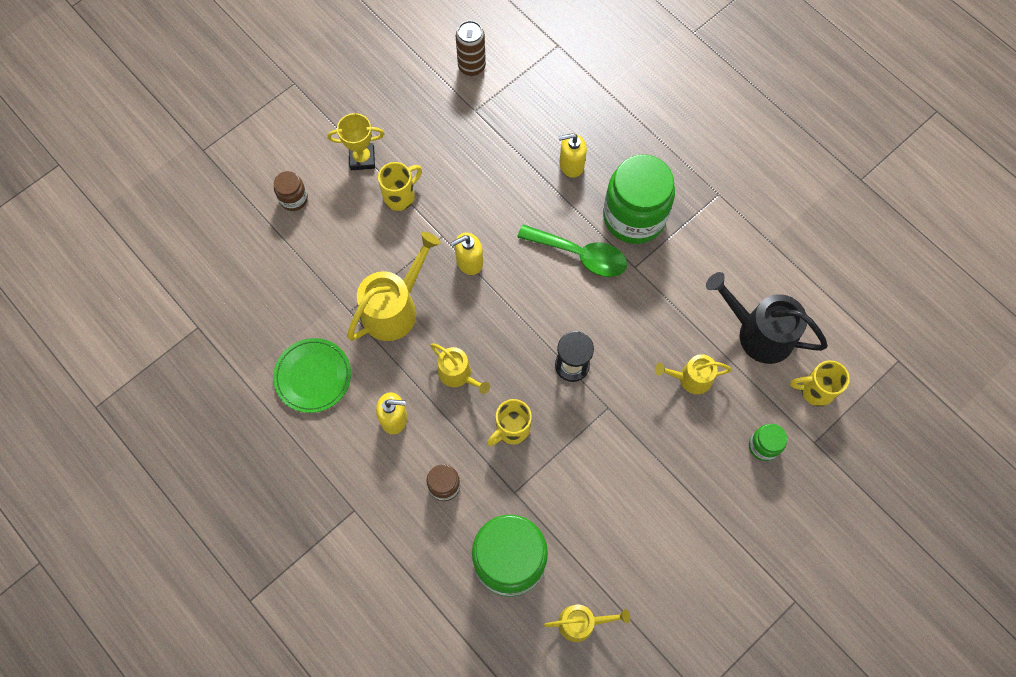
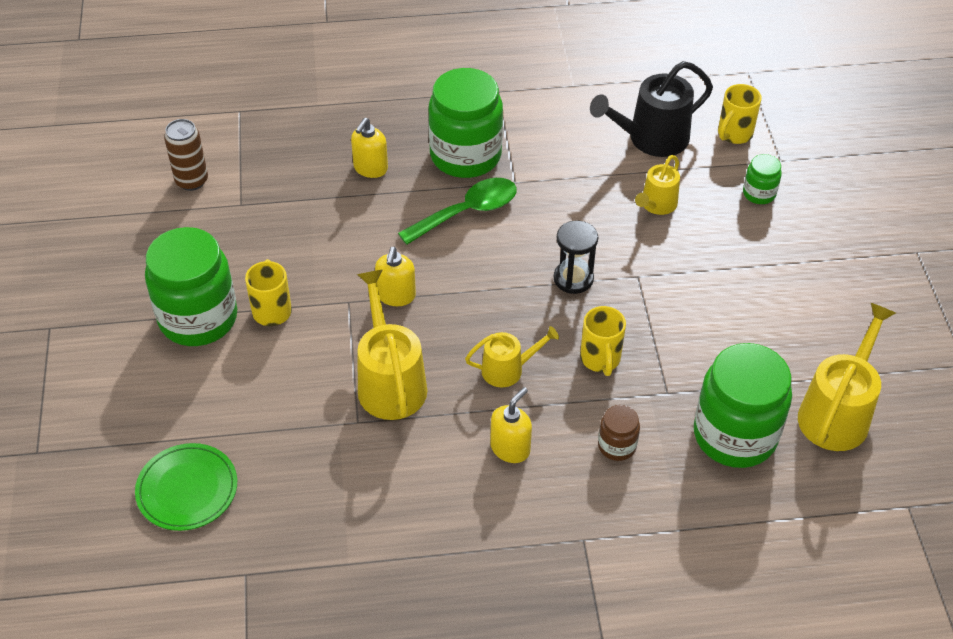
camera: 55 degrees left, 20 degrees down
(293, 199) = (182, 401): brown jar -> none
(313, 376) = (402, 494): green plate -> green plate (187, 489)
(362, 158) = (198, 318): yellow trophy -> green jar
(581, 622) = (837, 413): yellow watering can -> yellow watering can, size x1.70

